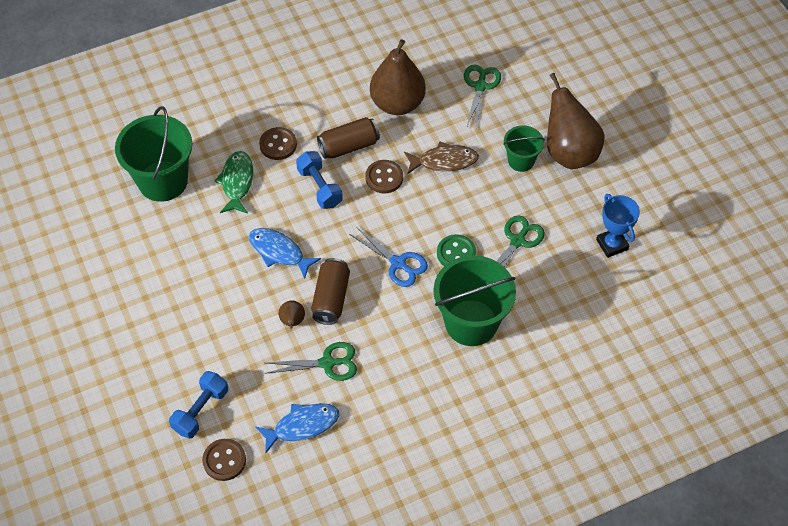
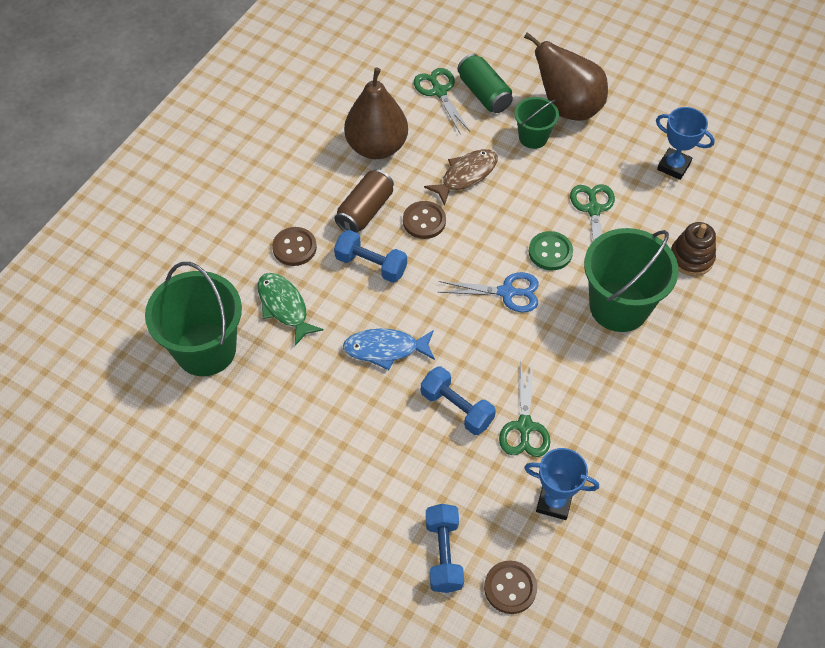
camera: 35 degrees left, 0 degrees up
(292, 322) = (457, 408): brown pear -> blue dumbbell
(302, 426) = (554, 502): blue fish -> blue trophy
(327, 363) = (524, 426): green scissors -> green scissors turned 135 degrees clockwise
(331, 298) = (473, 363): brown can -> none
(513, 106) = (484, 94): none -> green can
(560, 321) = (691, 258): none -> brown stacking toy

